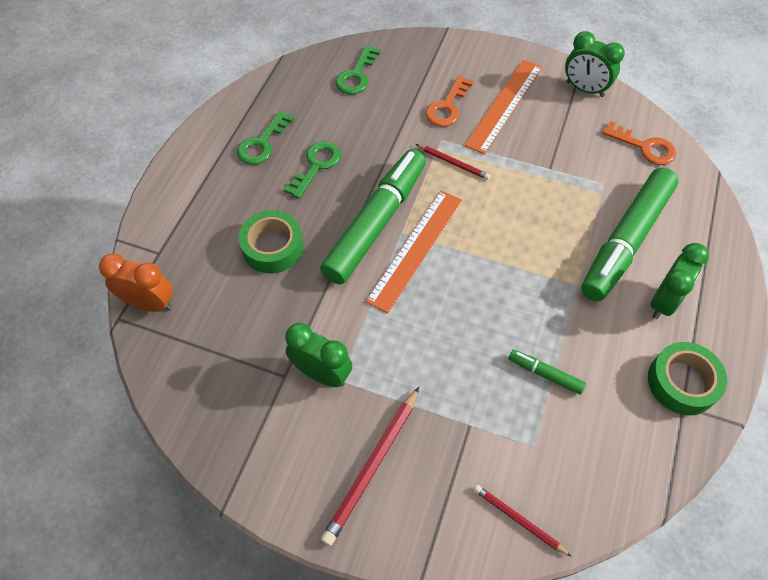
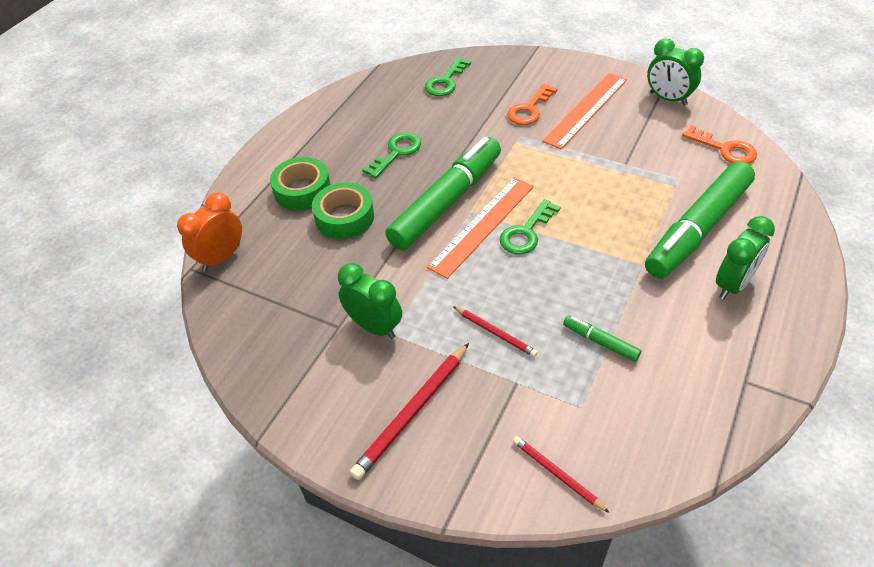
camera: 10 degrees right, 10 degrees down
(150, 303) = (221, 257): orange clock -> orange clock turned 75 degrees counterclockwise
(262, 143) = (348, 133): green key -> green key (526, 232)
(453, 163) = (529, 155): red pencil -> red pencil (495, 333)
(682, 382) = (746, 359): green tape -> green tape (302, 190)

